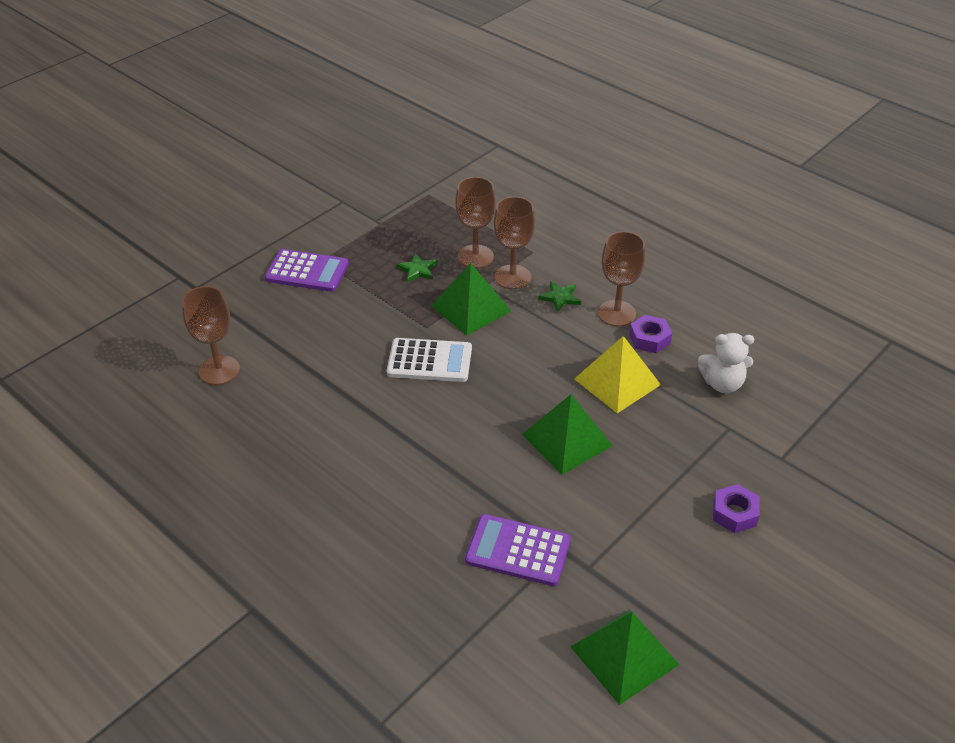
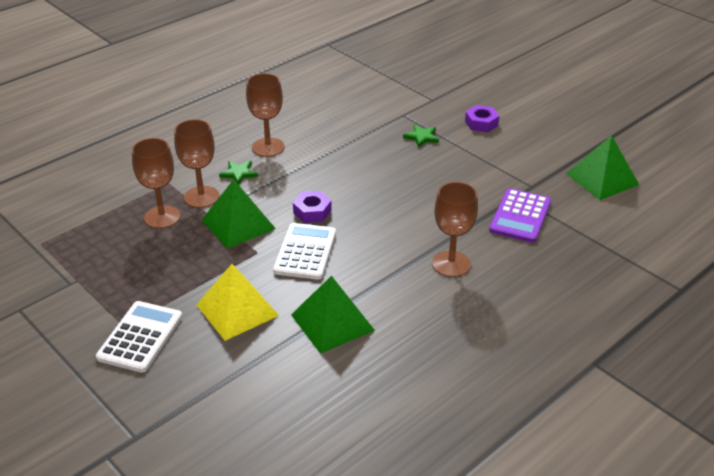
camera: 85 degrees left, 5 degrees down
(219, 370) = (289, 404): brown goblet -> brown goblet (451, 264)
(307, 271) = (140, 337): purple calculator -> white calculator
(417, 269) = (168, 255): green star -> green star (421, 137)
(567, 439) = (409, 184): green pyramid -> green pyramid (332, 322)
(617, 381) = (348, 155): yellow pyramid -> yellow pyramid (237, 310)
(649, 339) = (303, 135): purple nut -> purple nut (312, 211)
(722, 384) = (358, 111): white teddy bear -> none

